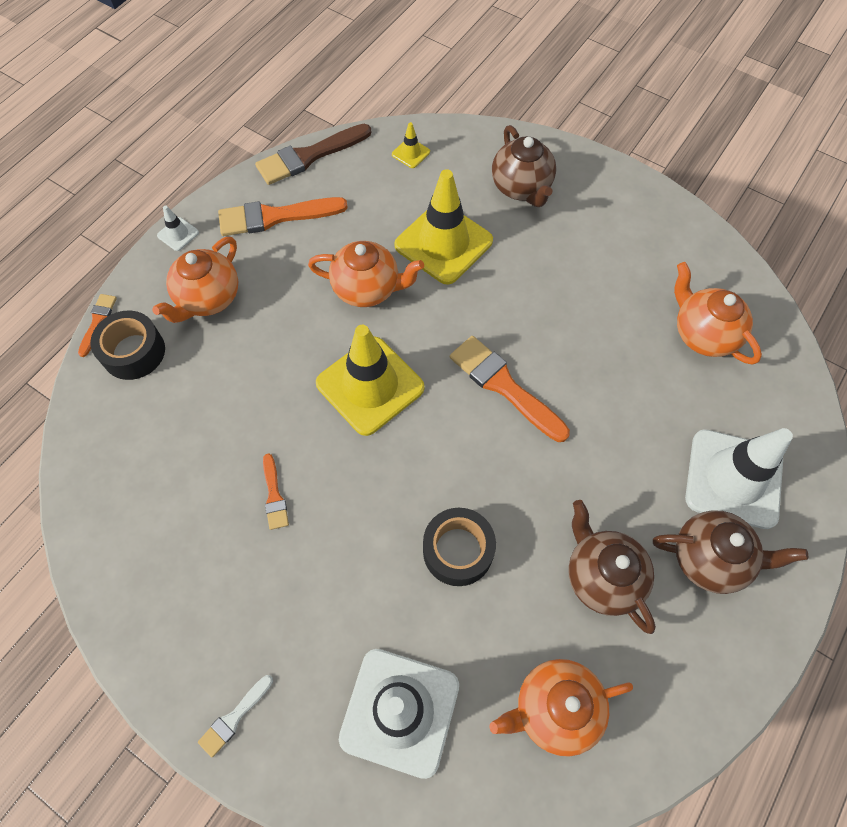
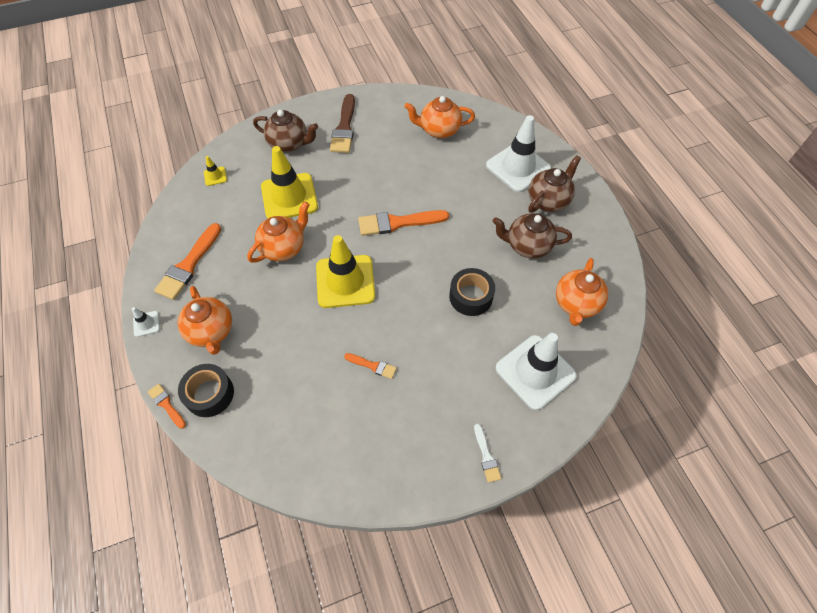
camera: 55 degrees left, 5 degrees down
(309, 156) = (163, 224): brown brush -> brown brush (344, 128)

